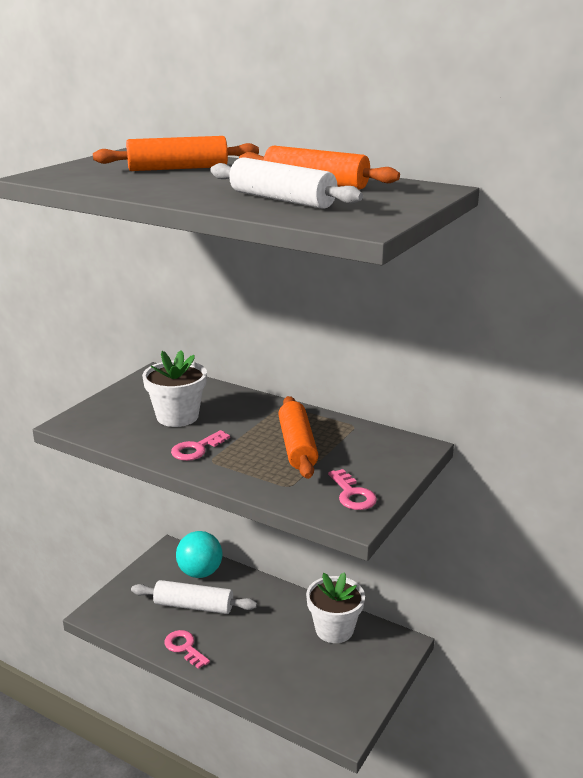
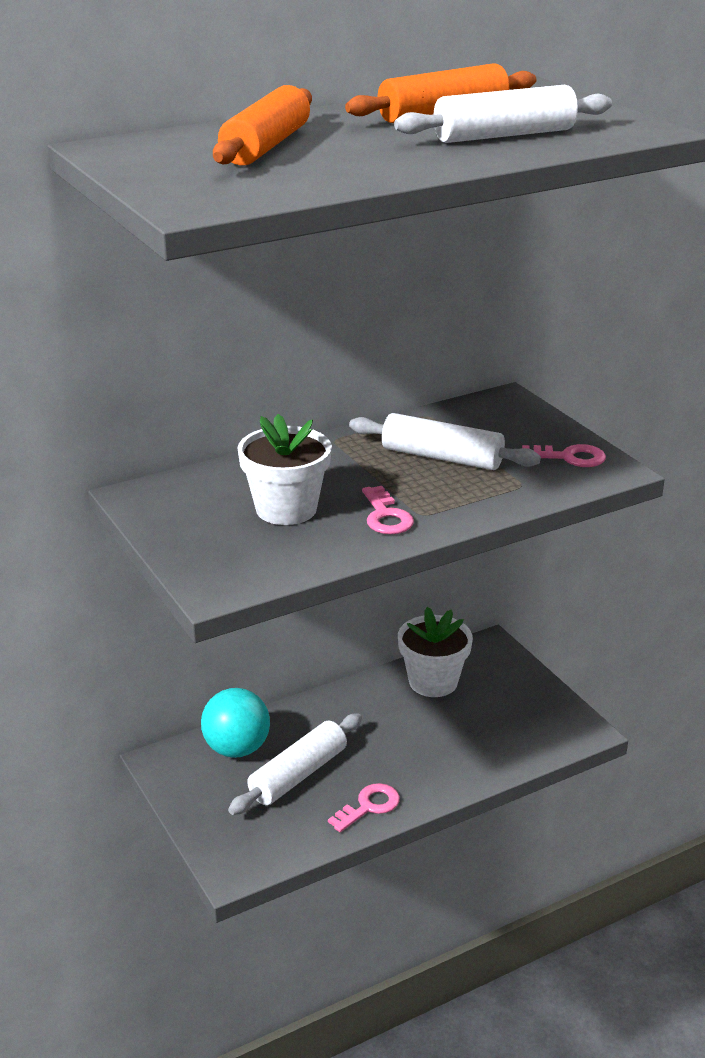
camera: 60 degrees left, 5 degrees up
(184, 647) = (369, 806): pink key -> pink key turned 150 degrees clockwise
(297, 446) = (442, 457): orange rolling pin -> white rolling pin

